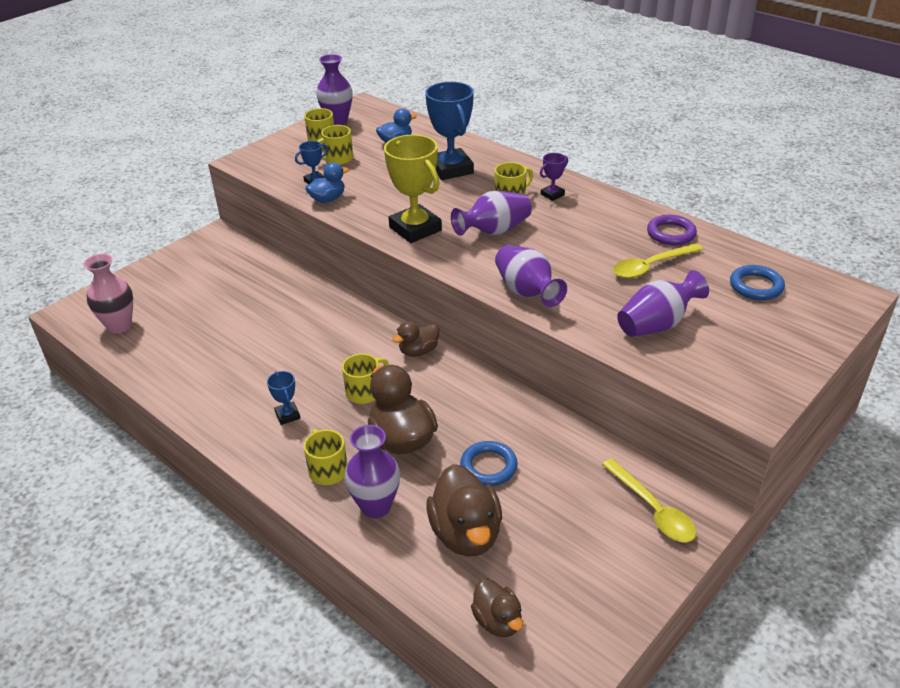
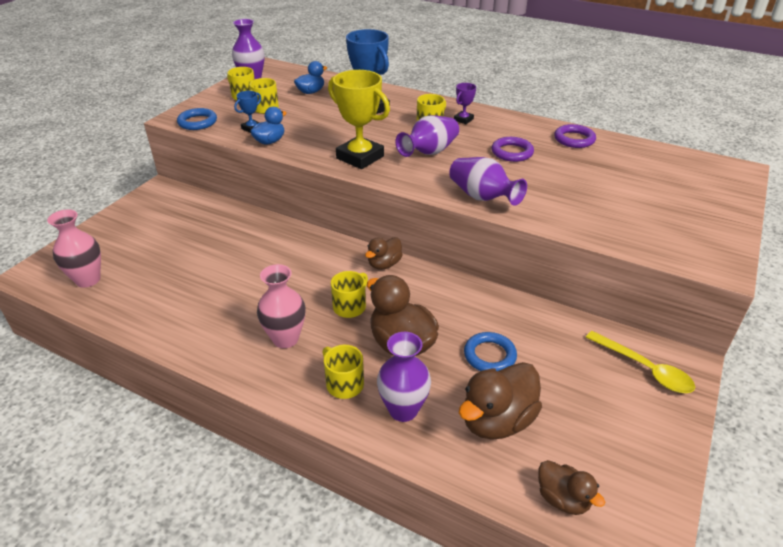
camera: 15 degrees left, 0 degrees up
(287, 415) = (285, 339): blue trophy -> pink vase
(466, 534) = (497, 420): brown duck -> brown duck turned 75 degrees clockwise
(588, 242) = (512, 152): none -> purple ring
(651, 266) = (572, 166): yellow spoon -> none
(657, 324) = (603, 210): purple vase -> none
(756, 286) = (662, 171): blue ring -> blue ring (197, 122)

